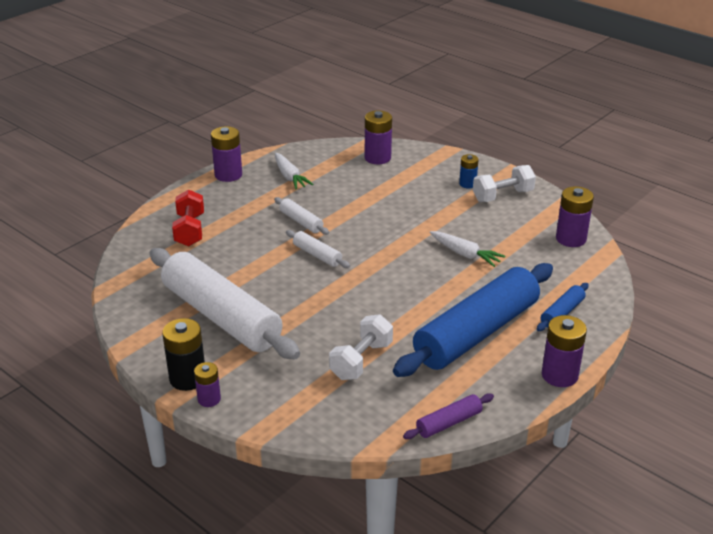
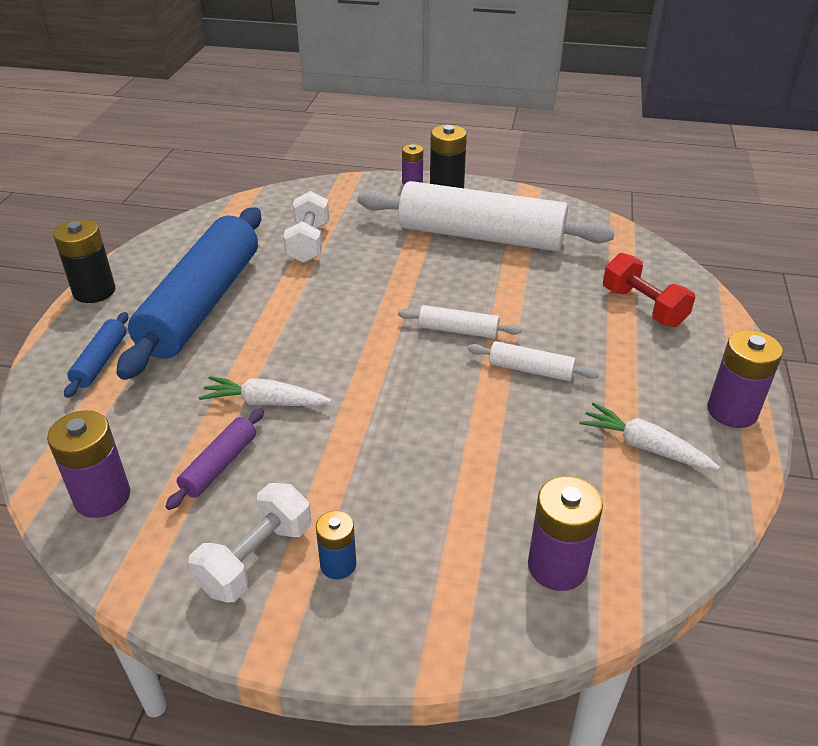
camera: 150 degrees right, 5 degrees up
(449, 423) = (195, 224): purple rolling pin -> purple rolling pin (219, 465)
(559, 375) = (94, 291): purple battery -> black battery

